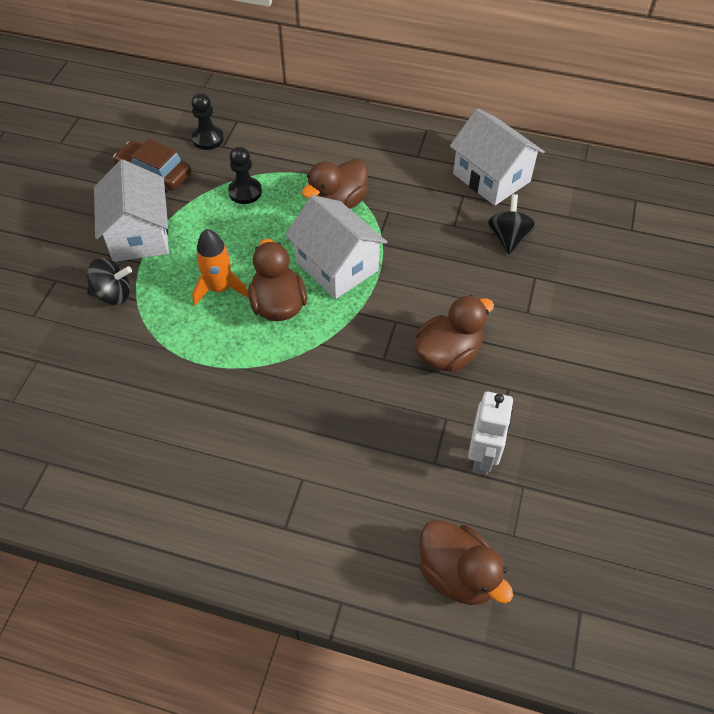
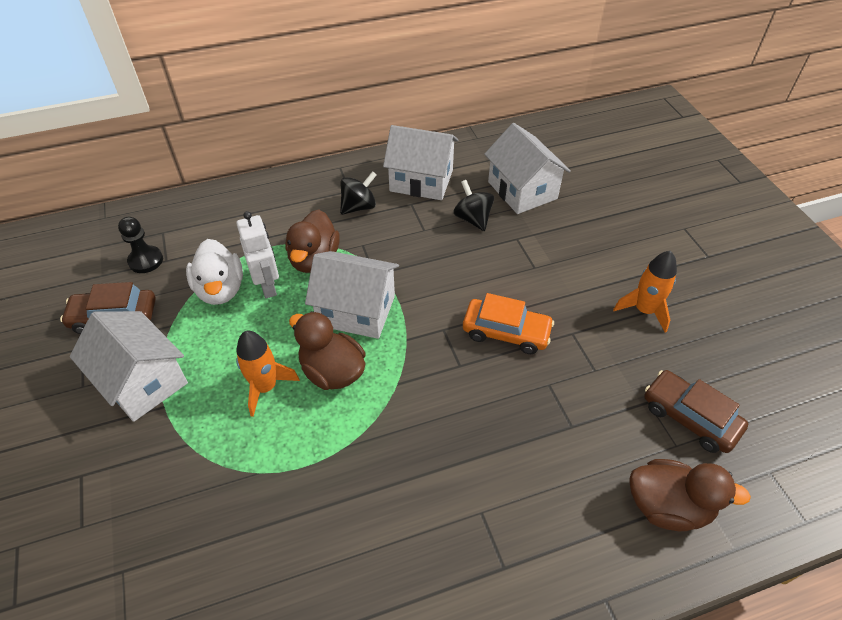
camera: 35 degrees left, 5 degrees down
(113, 294) = (158, 453): black spinning top -> black spinning top (359, 207)
(245, 192) = (220, 289): black pawn -> white duck
(448, 354) = (506, 332): brown duck -> orange car
(483, 457) = (601, 398): white robot -> white robot (268, 286)
(549, 521) = (689, 417): none -> brown car
(583, 234) = (522, 190): none -> white house
(598, 408) = (644, 310): none -> orange rocket

